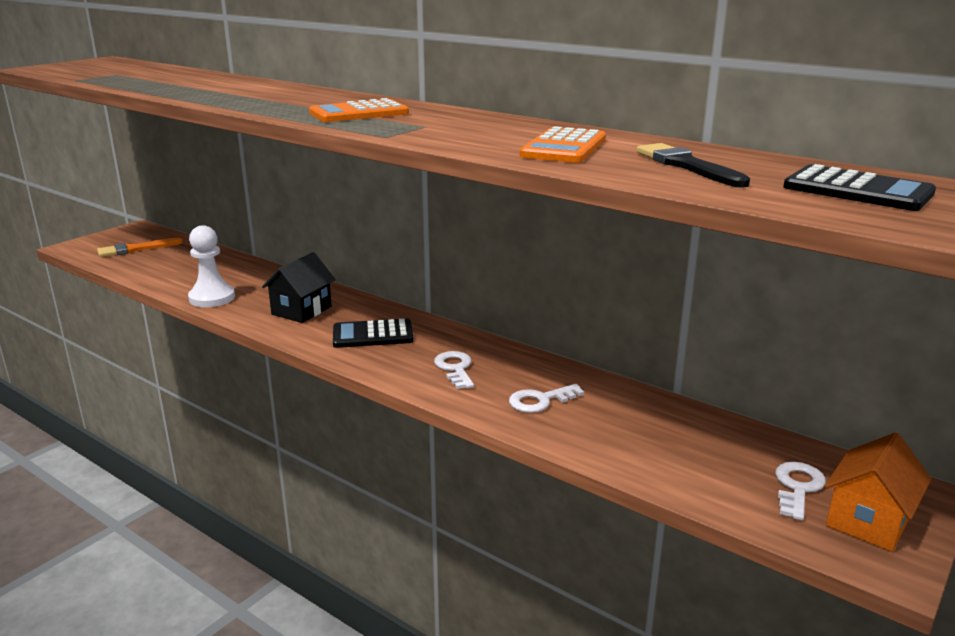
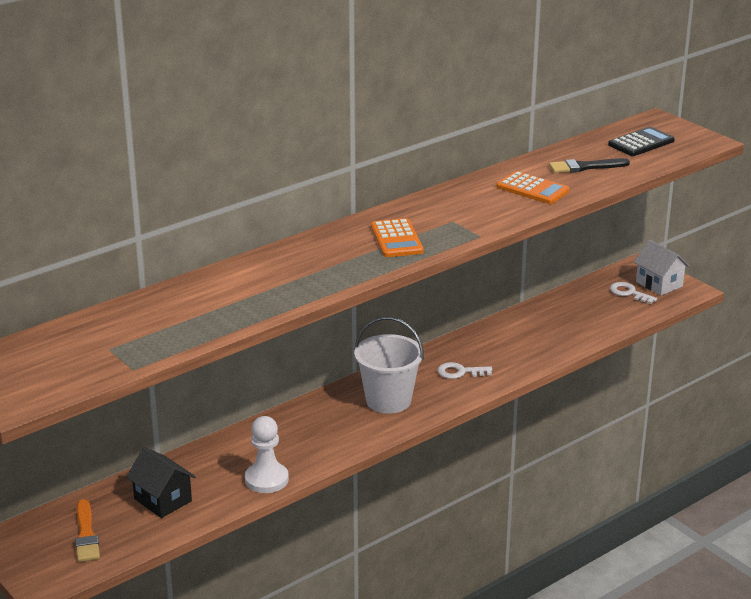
camera: 75 degrees left, 5 degrees up
(301, 310) = (322, 431): black house -> black house (163, 500)
(373, 335) = (388, 400): black calculator -> white bucket
(540, 401) = (516, 348): white key -> none
(868, 520) = (659, 284): orange house -> white house

